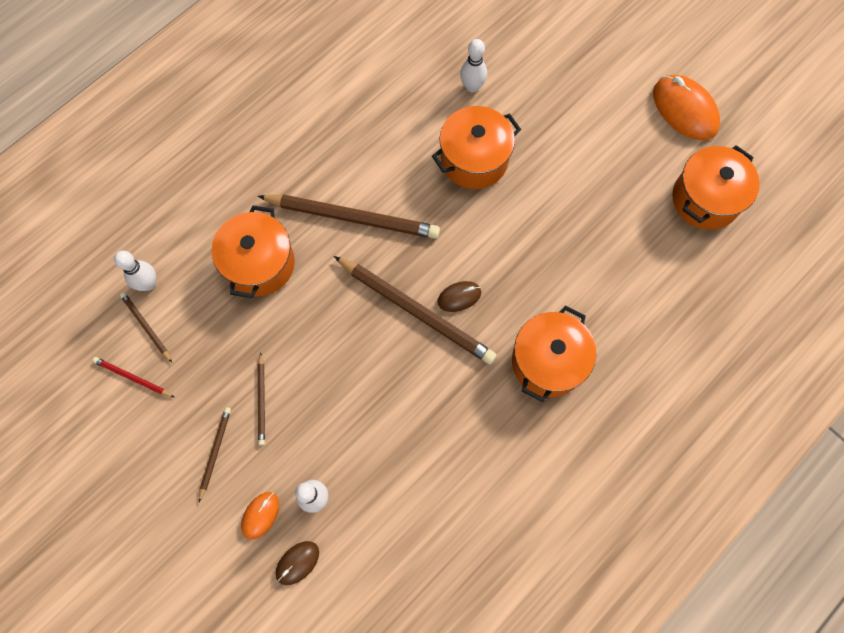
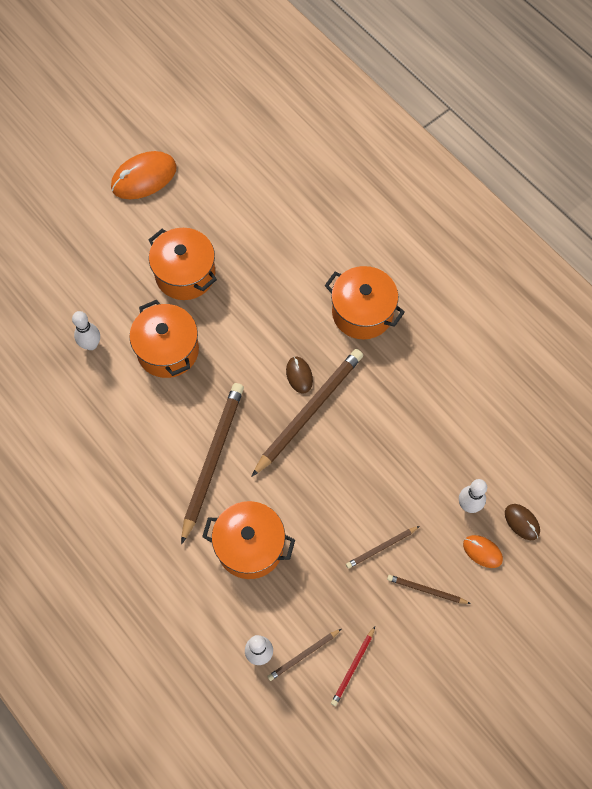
camera: 85 degrees left, 5 degrees down
(262, 400) = (381, 548): brown pencil -> brown pencil turned 150 degrees clockwise
(705, 199) = (230, 176): orange pot -> orange pot (185, 274)

